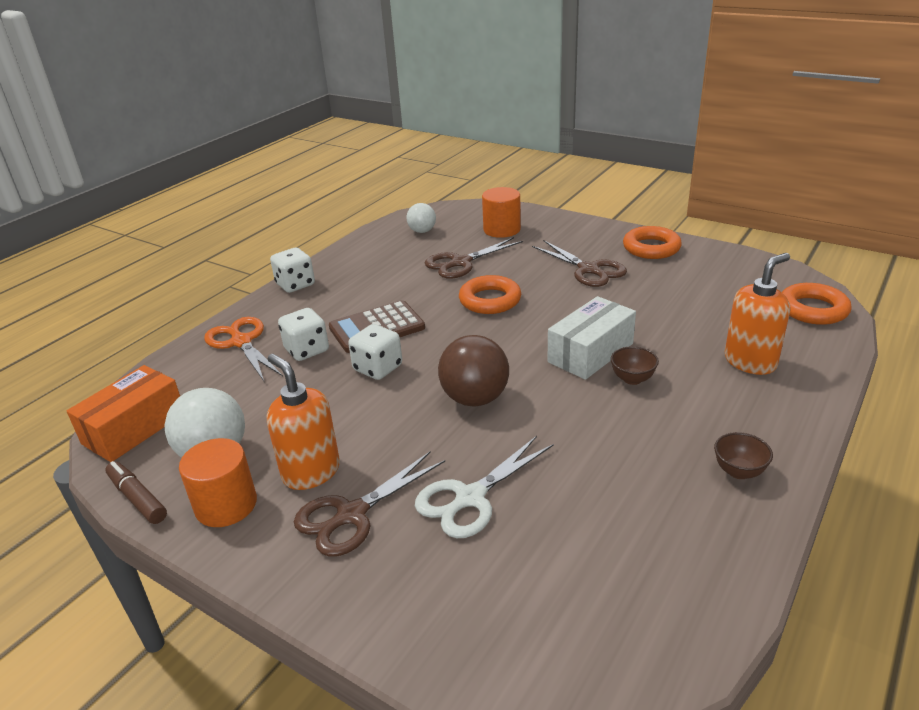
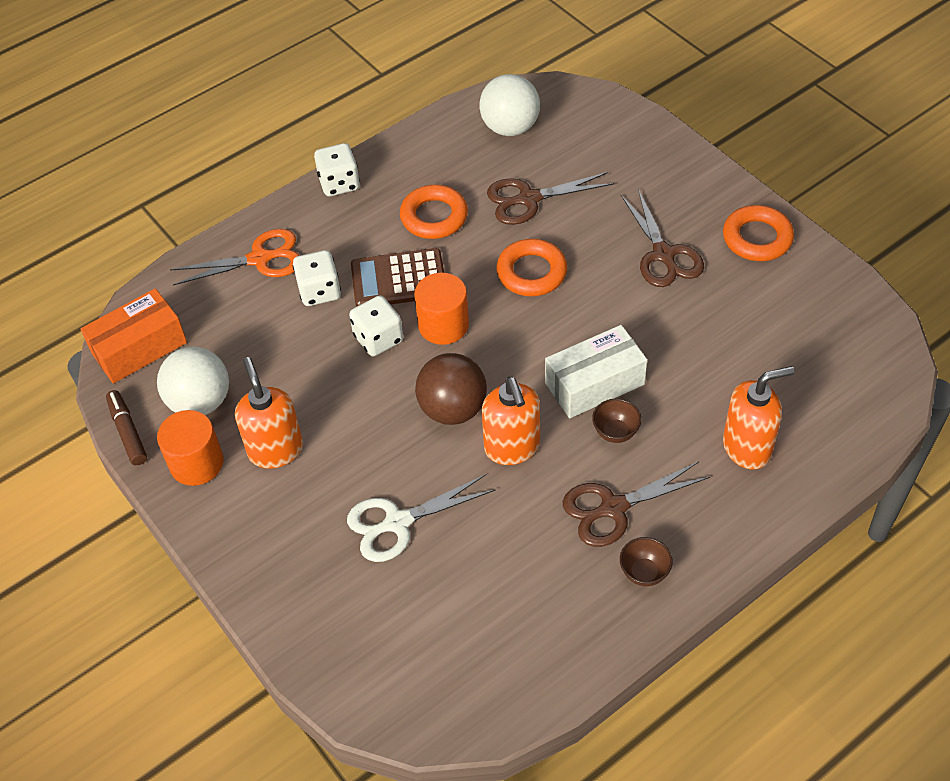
camera: 20 degrees right, 20 degrees up
(241, 342) = (260, 259): orange scissors -> orange scissors turned 90 degrees clockwise
(351, 515) = (294, 507): brown scissors -> brown scissors (613, 508)
(422, 231) = (510, 127): white ball -> white ball, size x1.66
(502, 230) = (602, 152): orange cylinder -> orange cylinder (443, 325)
(548, 412) = (512, 448): none -> orange soap dispenser
(813, 309) = (868, 395): orange ring -> orange ring (434, 217)

